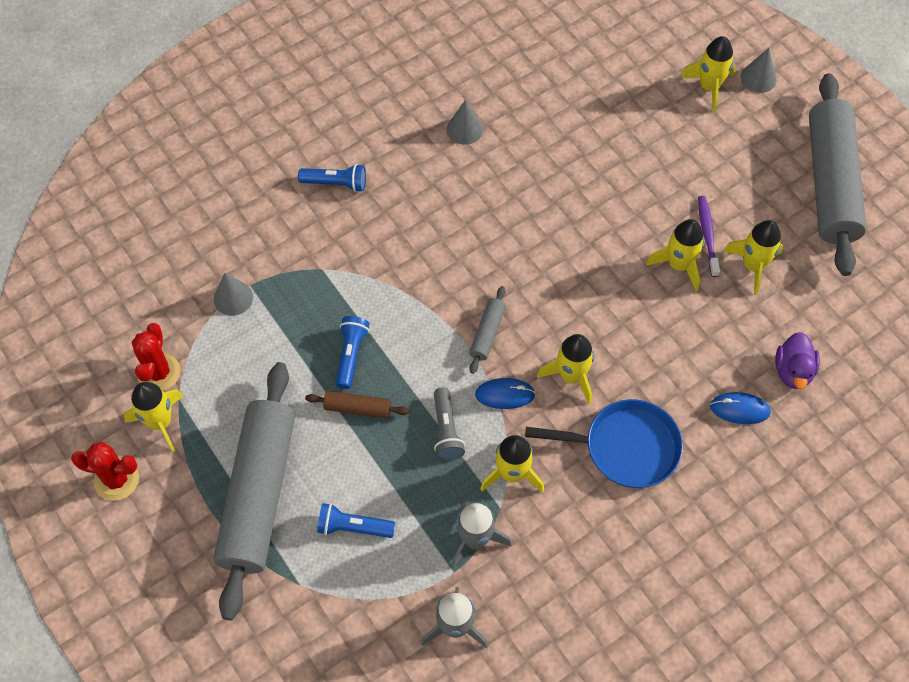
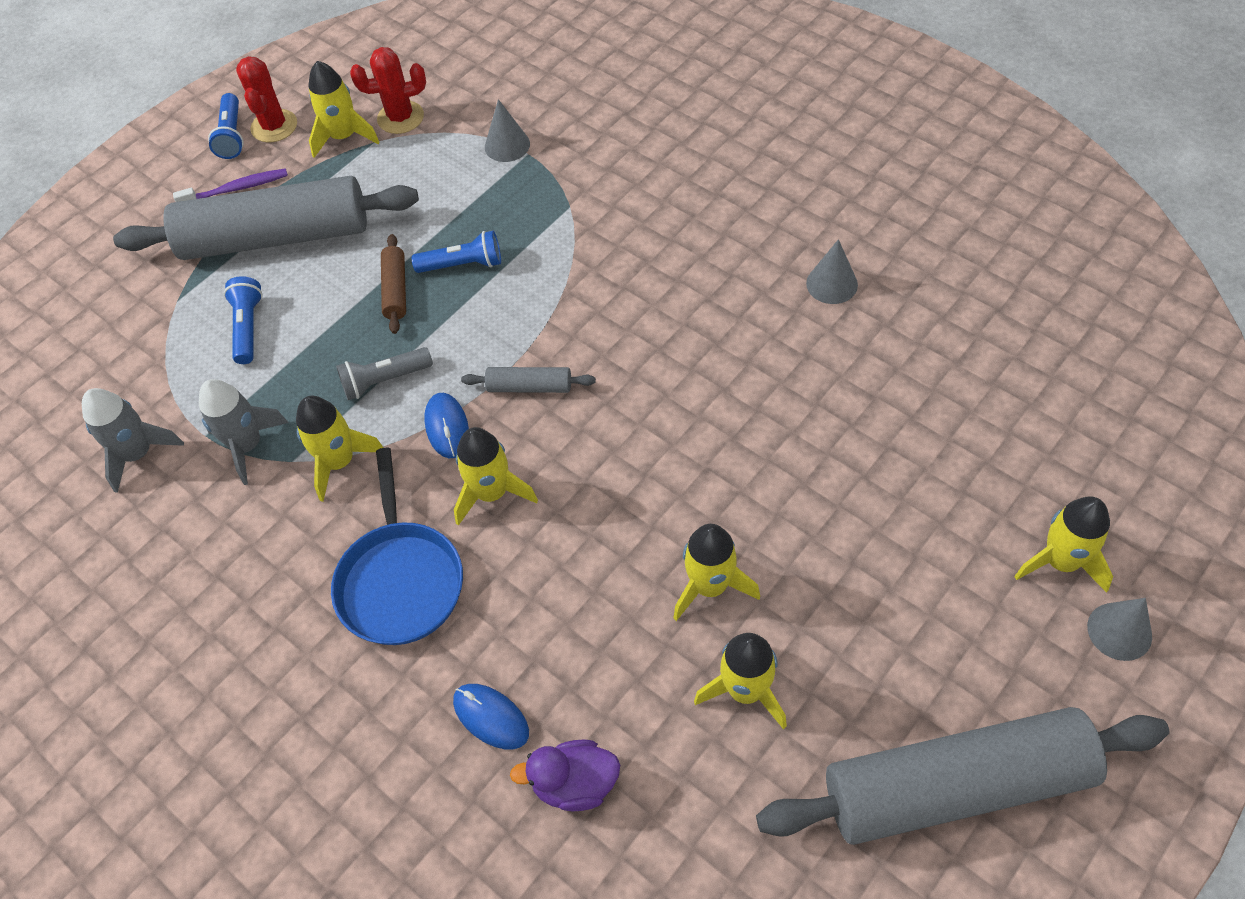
camera: 80 degrees right, 5 degrees down
(336, 183) = (693, 185): blue flashlight -> blue flashlight (232, 136)
(707, 235) = (777, 614): purple toothbrush -> purple toothbrush (236, 189)
(739, 409) = (491, 717): blue mouse -> blue mouse turned 45 degrees counterclockwise

